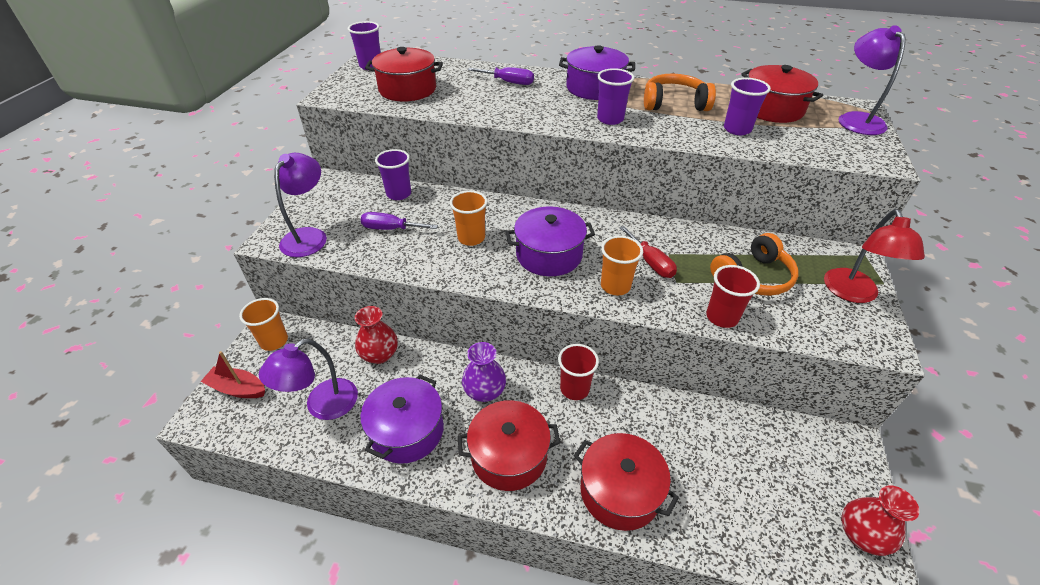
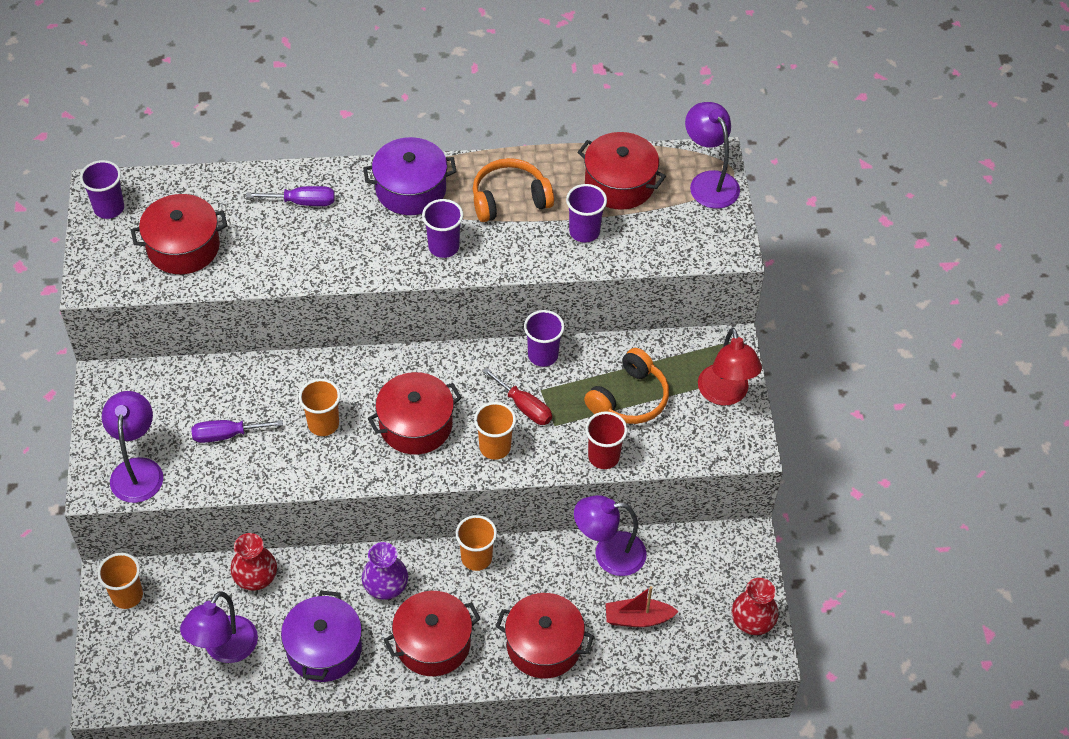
camera: 20 degrees left, 10 degrees up
(238, 388) = (122, 658): red boat -> red boat (638, 618)
(399, 194) = (209, 380): purple cup -> purple cup (543, 355)
(549, 255) = (416, 425): purple pot -> red pot
(574, 389) = (476, 558): red cup -> orange cup
(703, 419) = (609, 554): none -> purple lamp

